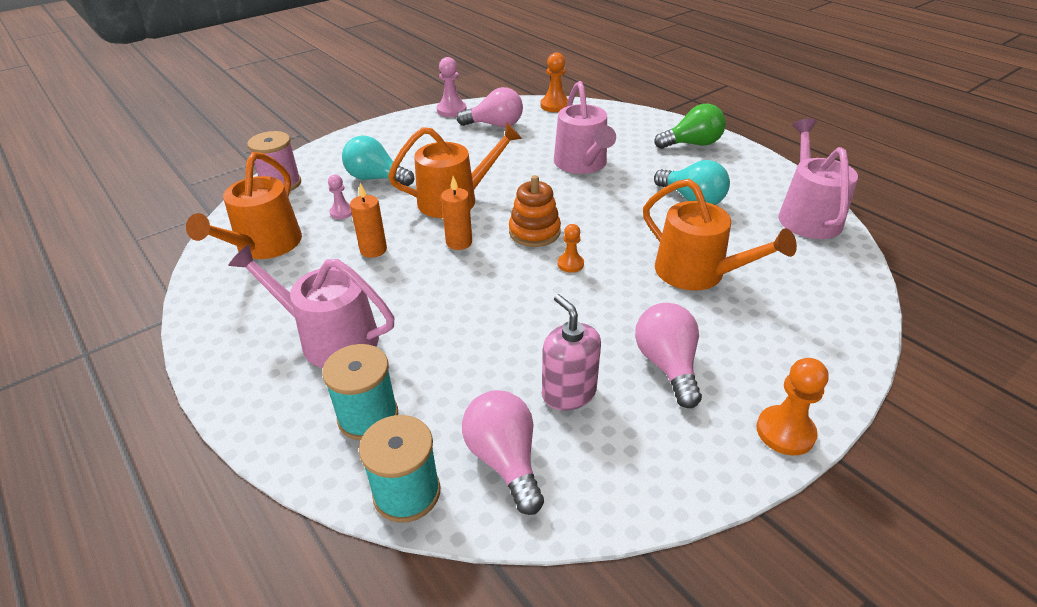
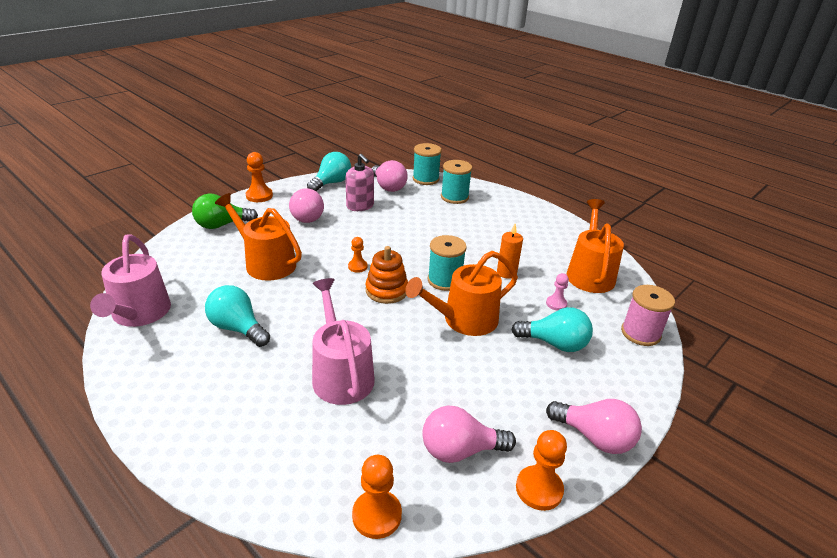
camera: 170 degrees right, 5 degrees down
(331, 338) = (495, 223): pink watering can -> none
(395, 127) = (594, 437): none -> pink light bulb
(451, 110) = (539, 489): pink pawn -> orange pawn
(459, 242) = (445, 280): orange candle -> turquoise spool
(638, 480) = (331, 183): none -> turquoise light bulb
(692, 144) = (193, 418): green light bulb -> green light bulb (222, 225)

